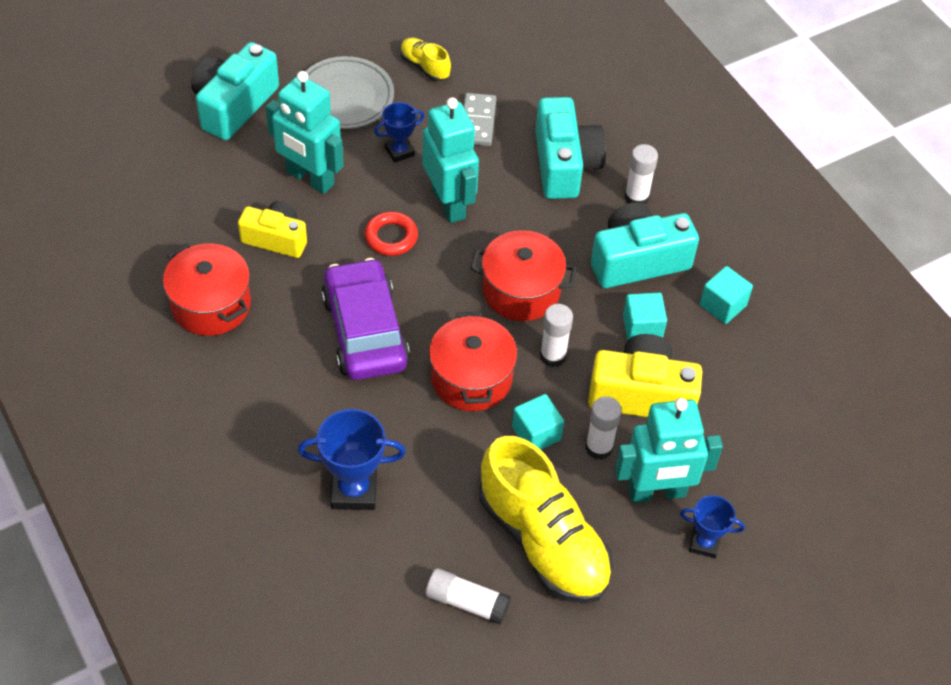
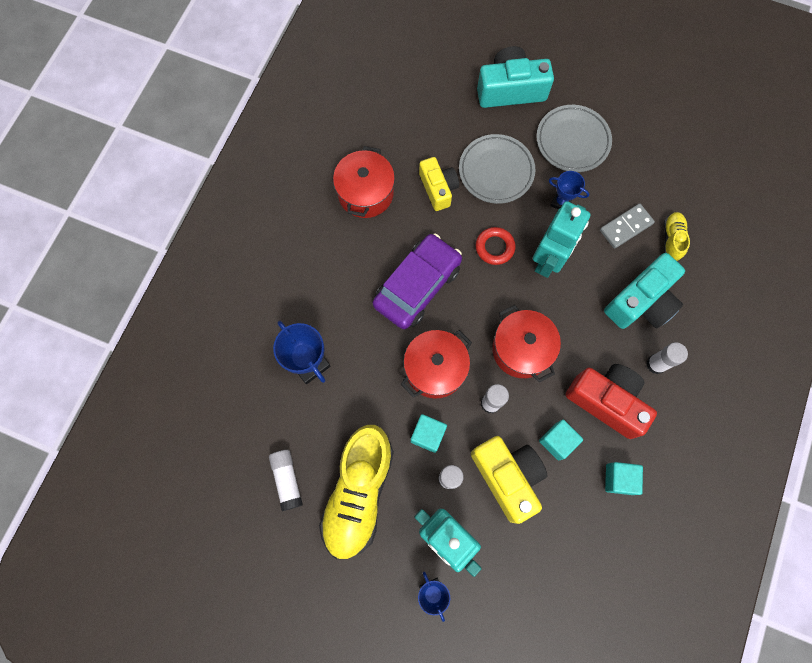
camera: 55 degrees right, 20 degrees up
(310, 178) = (496, 171): turquoise robot -> grey plate
(425, 67) = (639, 164): yellow shoe -> yellow shoe (671, 239)
(637, 260) = (606, 401): turquoise camera -> red camera

